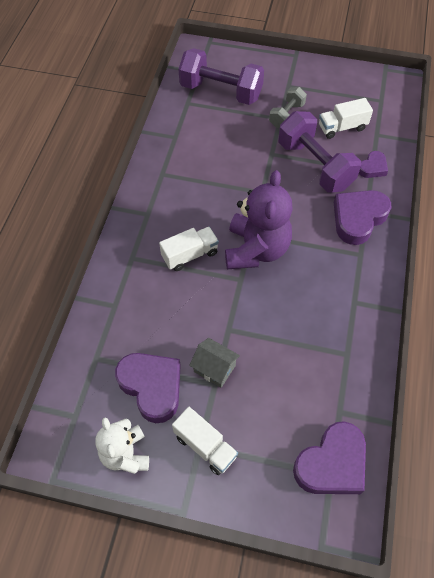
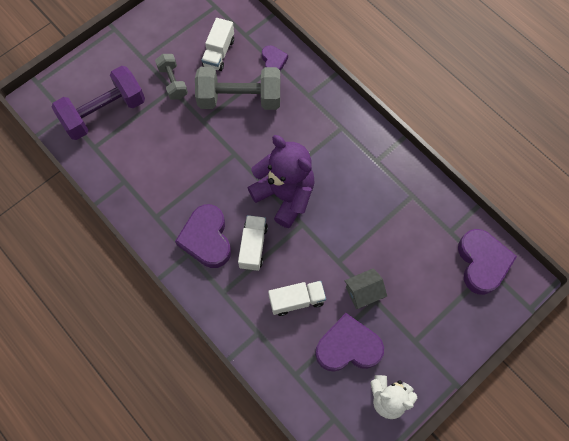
camera: 55 degrees left, 10 degrees up
(205, 446) = (418, 338): white truck -> white truck (296, 300)
(315, 165) = (239, 99): purple dumbbell -> grey dumbbell
(358, 218) = (310, 106): purple heart -> purple heart (207, 239)

